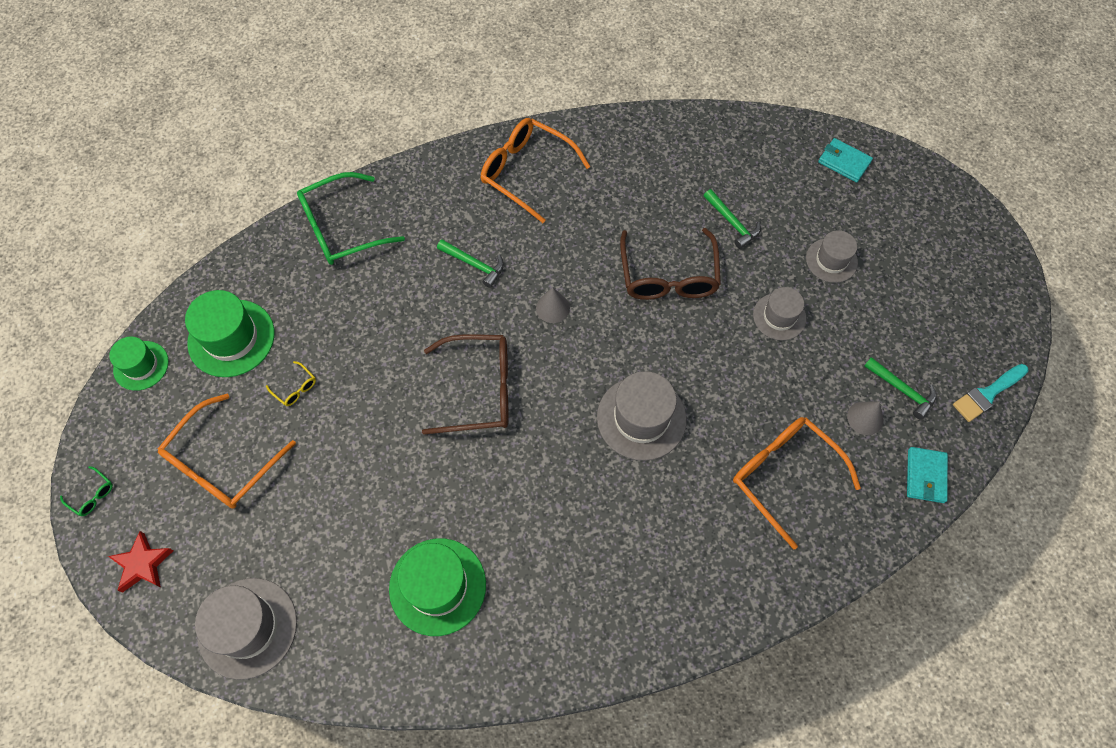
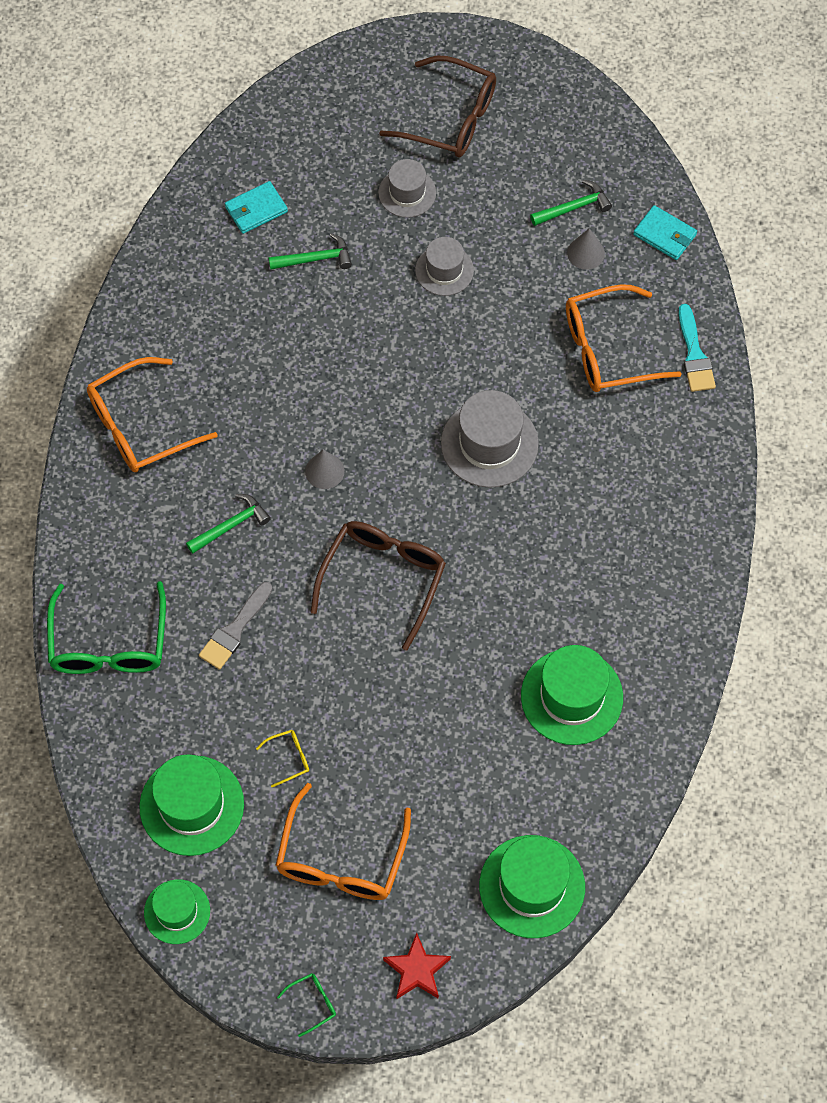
camera: 65 degrees left, 0 degrees up
(222, 463) = (341, 859): orange glasses -> orange glasses turned 45 degrees clockwise
(247, 627) = (532, 886): grey hat -> green hat
(388, 304) = (234, 630): none -> grey brush
(668, 276) = (345, 347): brown glasses -> brown glasses (450, 118)
(844, 162) = (300, 121): turquoise wallet -> turquoise wallet (256, 209)
(987, 394) = (613, 141): turquoise brush -> turquoise brush (694, 354)

